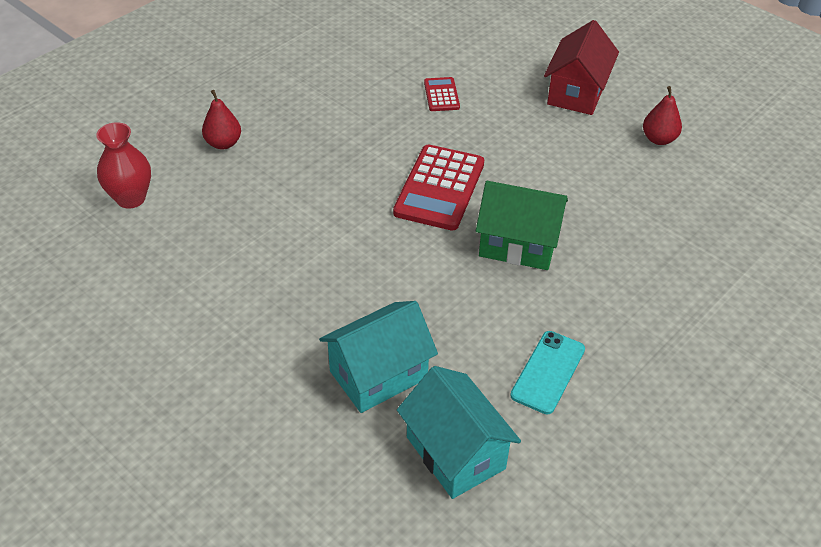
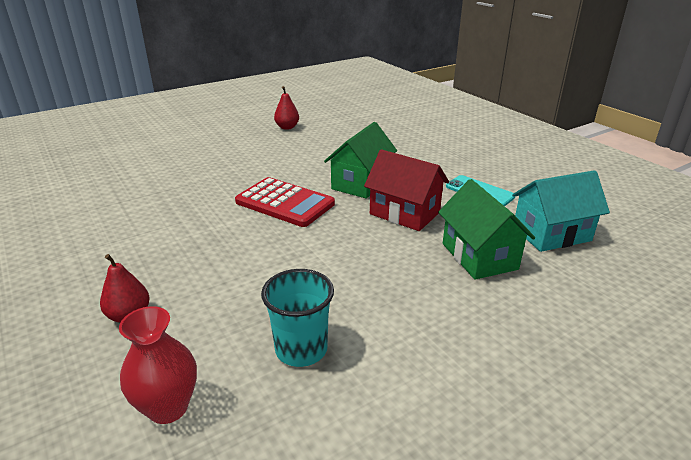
camera: 75 degrees left, 15 degrees down
(200, 255) = (301, 349): none -> turquoise cup
(378, 374) = (479, 256): turquoise house -> green house
(441, 95) = (174, 187): red calculator -> none
(576, 92) = (220, 141): red house -> red house (404, 213)

